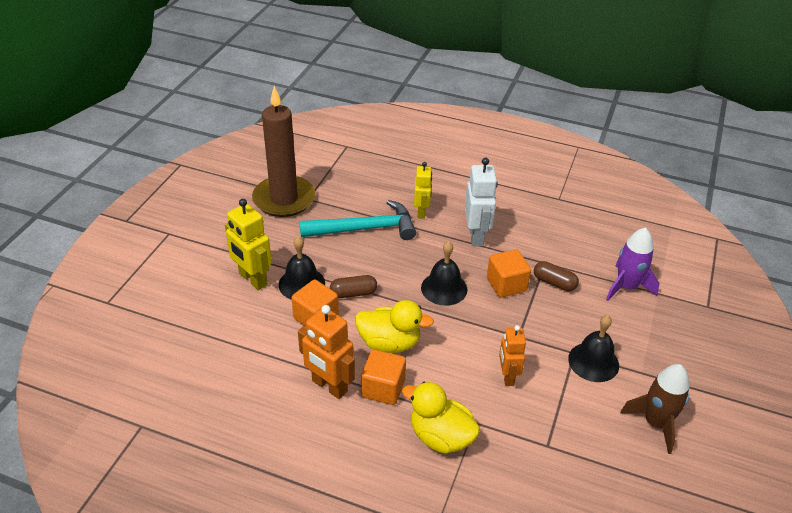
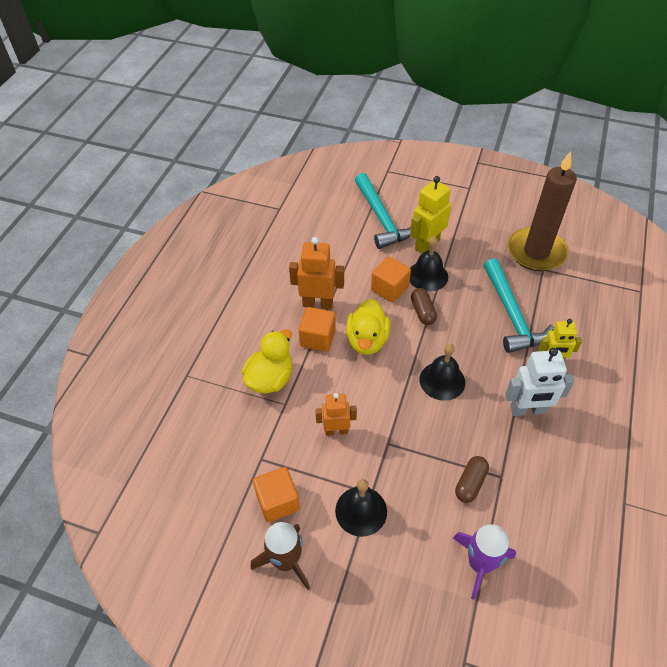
camera: 90 degrees right, 10 degrees up
(196, 315) = (381, 218): none -> turquoise hammer
(329, 386) = (318, 303): orange robot -> orange robot turned 60 degrees clockwise
(506, 284) = (458, 436): orange cube -> orange cube (278, 501)

